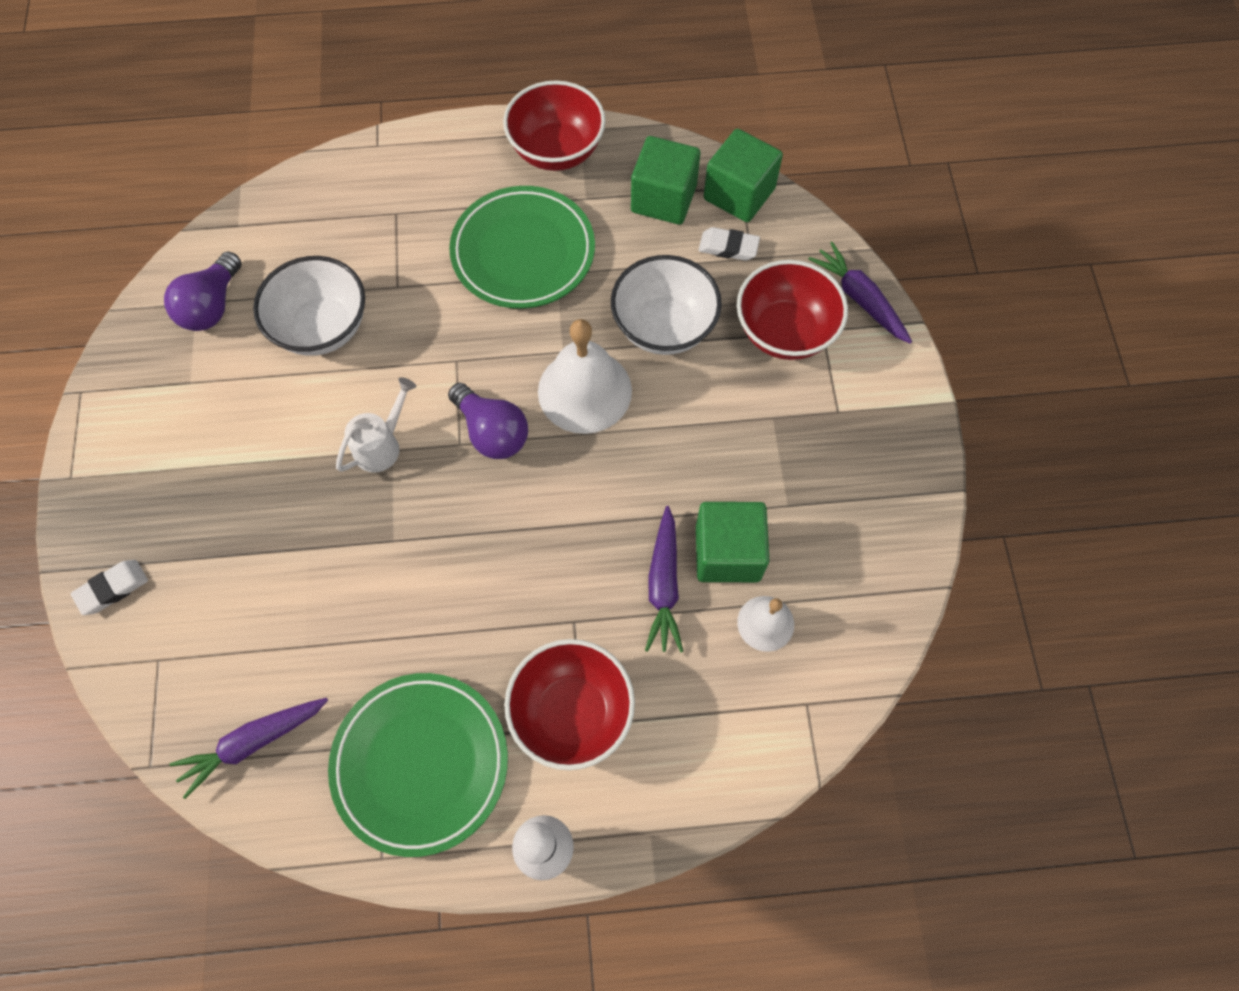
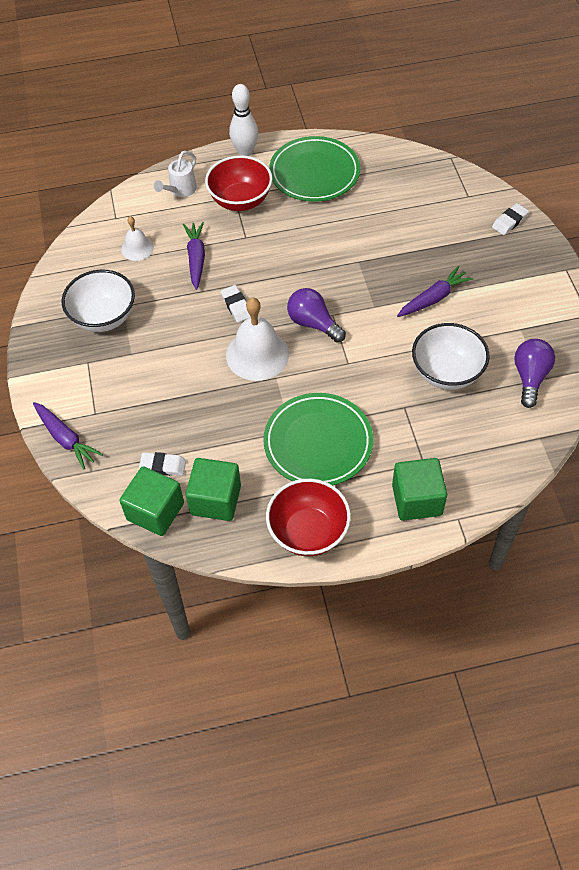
camera: 175 degrees right, 10 degrees down
(253, 743) = (402, 171): purple carrot -> purple carrot (433, 298)
(382, 445) = (381, 308): white watering can -> white watering can (180, 190)
(606, 480) = (236, 306): none -> white eraser
(664, 327) = (207, 402): white bowl -> white bowl (104, 317)
(727, 553) = (159, 278): green cube -> green cube (417, 500)
(784, 332) = (121, 409): red bowl -> none

